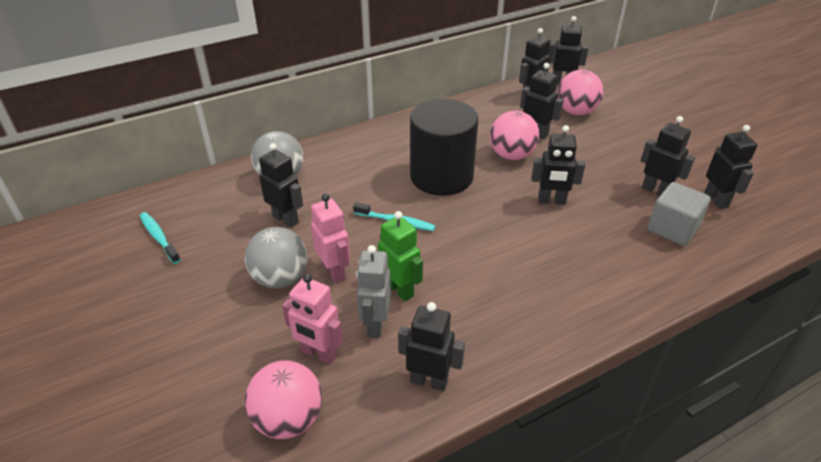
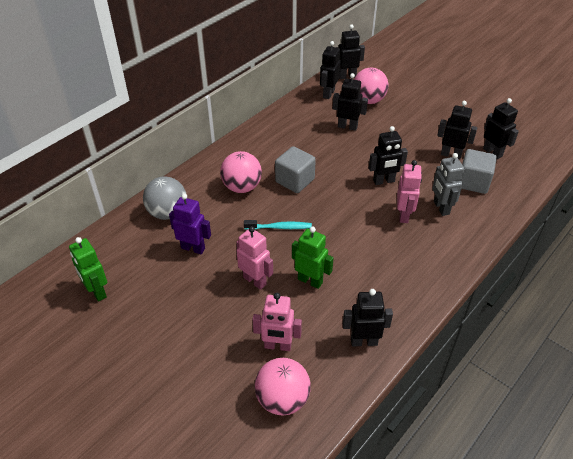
camera: 20 degrees left, 5 degrees up
(159, 237) = (97, 291): turquoise toothbrush -> green robot
(280, 278) = (216, 297): grey ball -> none
(286, 219) = (193, 248): black robot -> purple robot
(375, 324) = (306, 312): grey robot -> grey robot (441, 208)
(441, 176) = (295, 181): black cylinder -> grey cube
(511, 155) = (338, 150): pink ball -> pink ball (242, 187)
(558, 245) = (404, 215): none -> pink robot

